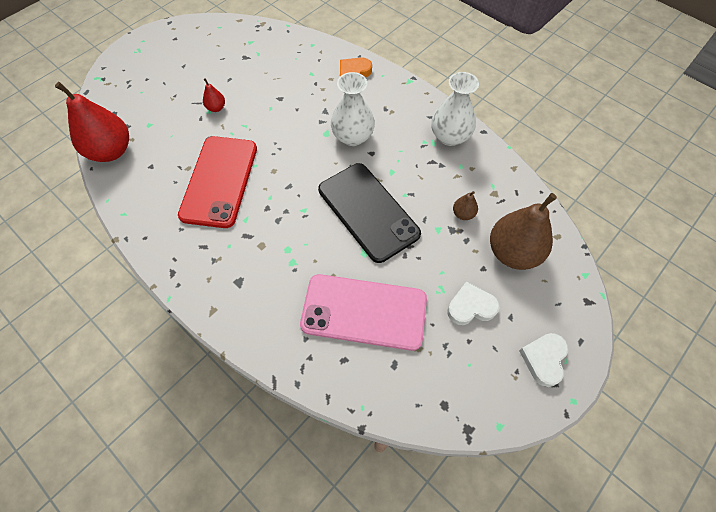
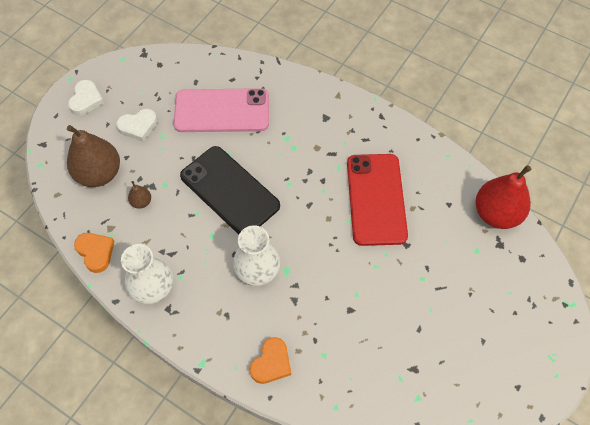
camera: 170 degrees right, 0 degrees up
(216, 108) = (416, 284): red pear -> none
(506, 173) = (96, 252): none -> orange heart

